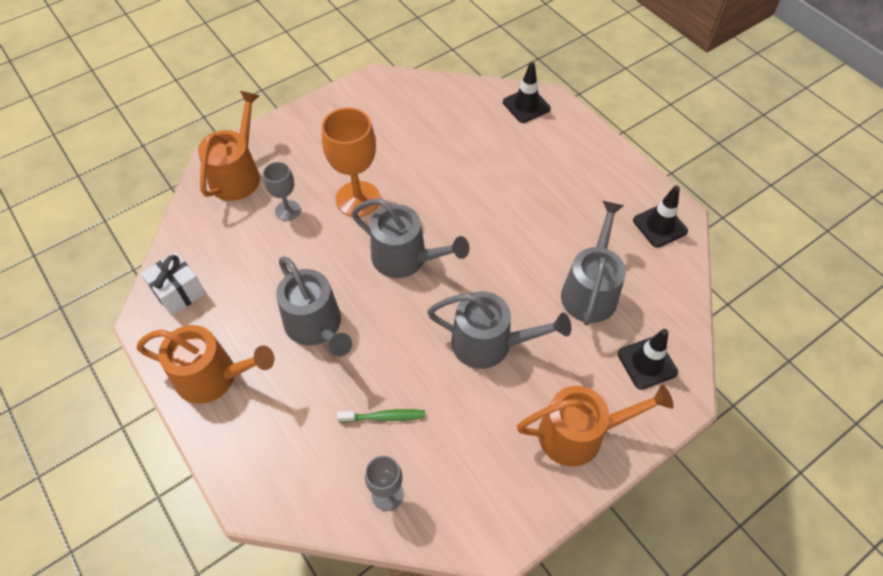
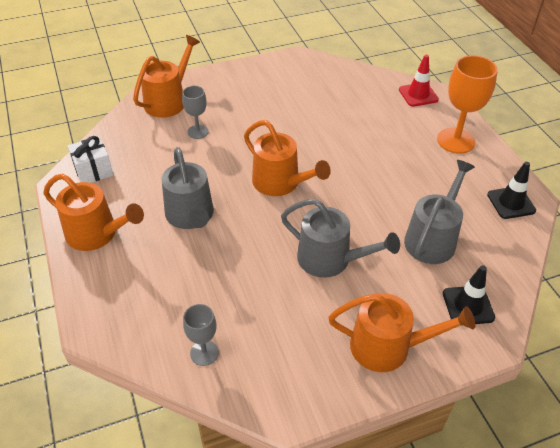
camera: 15 degrees right, 10 degrees down
(358, 199) = (256, 134): orange goblet -> orange goblet (456, 140)
(384, 417) = (222, 294): green toothbrush -> none
(405, 258) = (280, 183): grey watering can -> orange watering can
(526, 105) = (418, 95): black traffic cone -> red traffic cone

